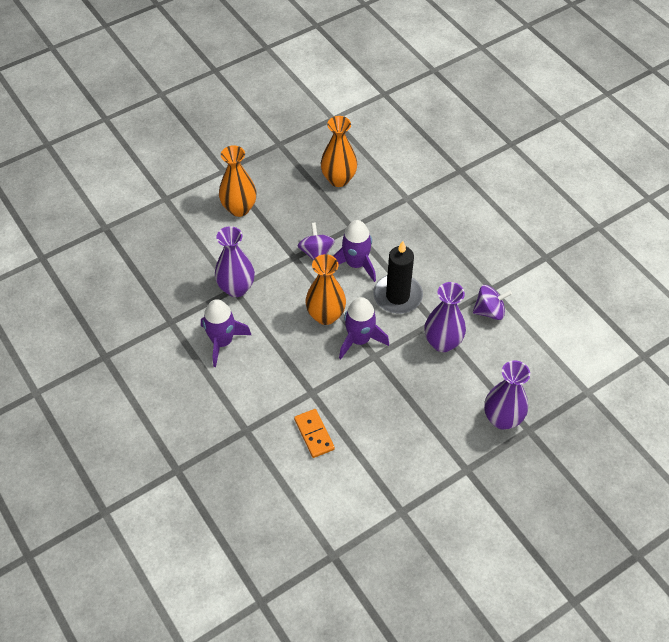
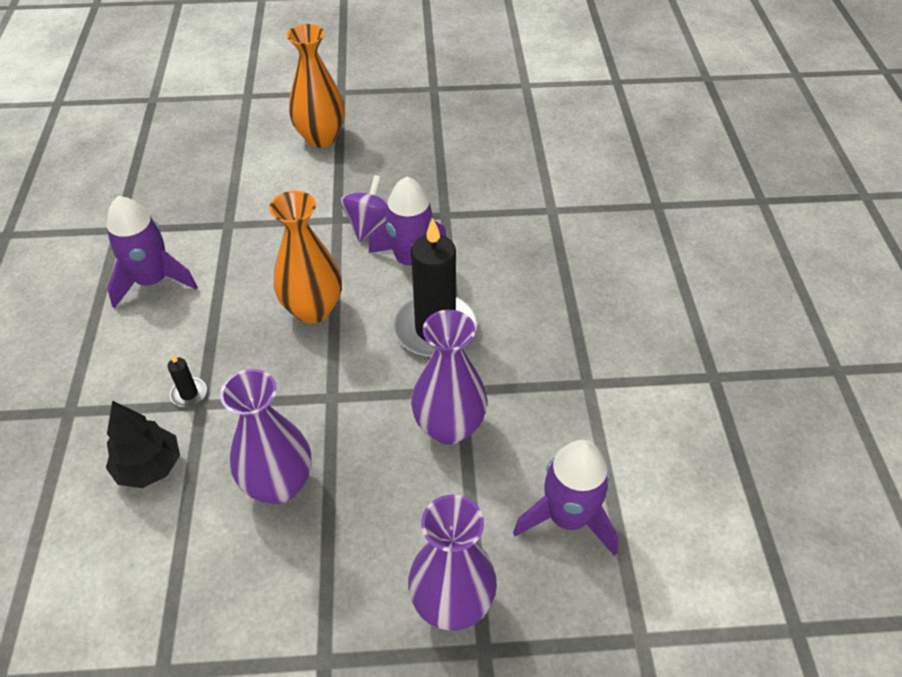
camera: 30 degrees right, 5 degrees down
(236, 288) = (232, 225): purple vase -> purple vase (279, 484)
(300, 390) = (189, 394): none -> black candle
(314, 434) = (149, 467): orange domino -> black tree
(338, 179) = (475, 153): orange vase -> none
(359, 339) = (330, 363): purple rocket -> purple rocket (568, 517)
(489, 311) = (560, 415): purple spinning top -> none

